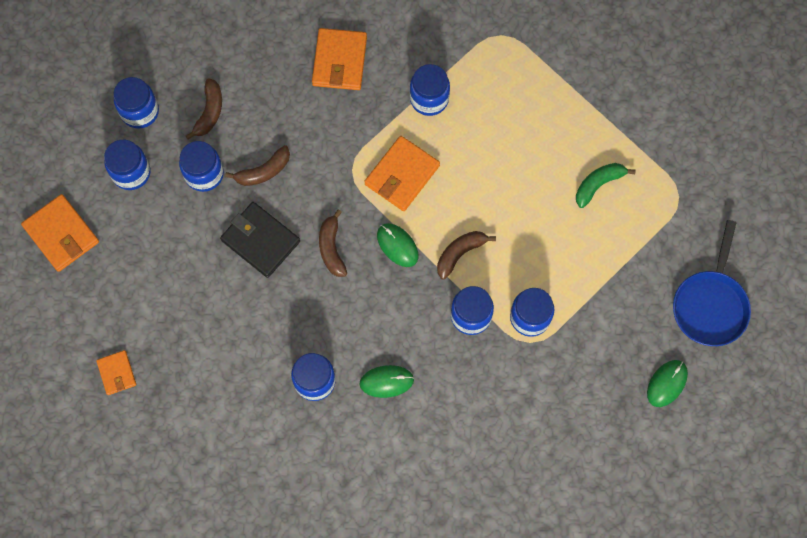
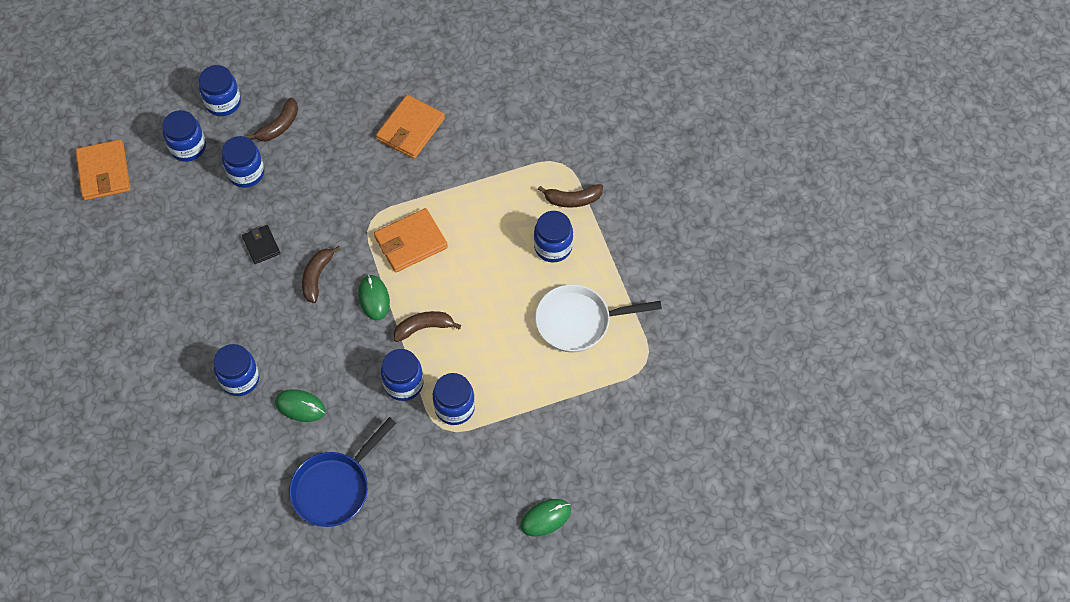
camera: 25 degrees right, 10 degrees down
(117, 373) = (82, 300): orange wallet -> none
(260, 241) = (261, 245): black wallet -> black wallet, size x0.58
(263, 171) = (296, 191): brown banana -> brown banana (573, 200)
(429, 99) = (469, 190): blue jar -> blue jar (553, 247)
(598, 184) = (578, 322): green banana -> white pan
(710, 305) = (623, 468): blue pan -> blue pan (335, 488)

